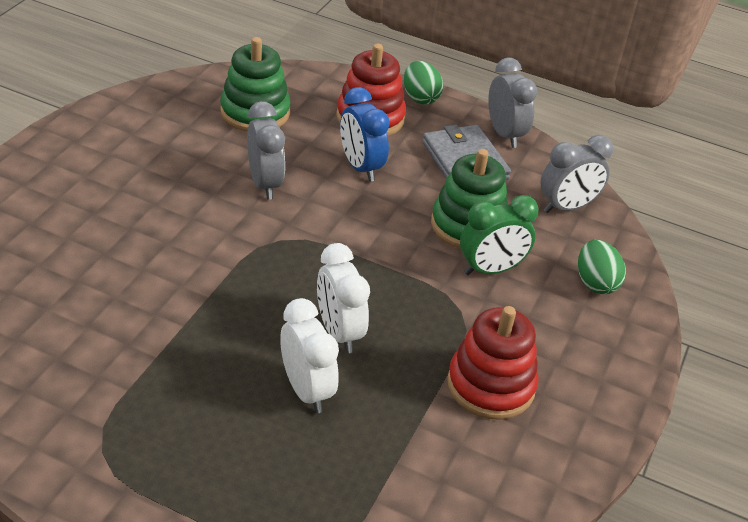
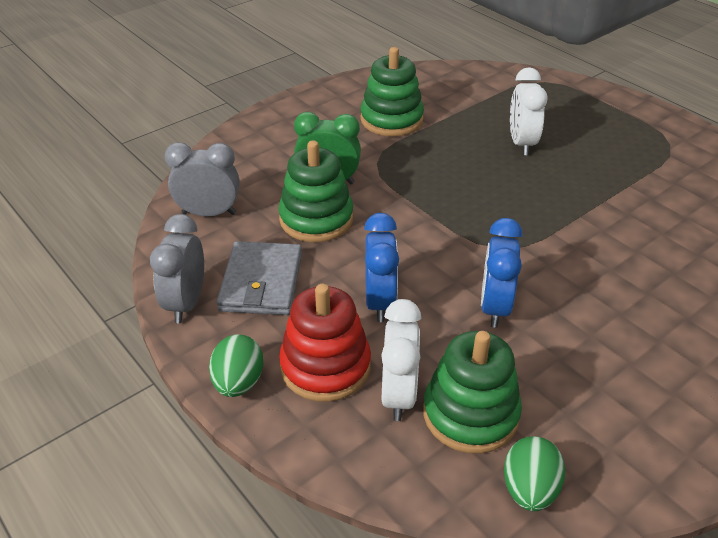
camera: 150 degrees left, 0 degrees up
(265, 184) = (495, 307): grey clock -> blue clock
(339, 332) = (481, 169): white clock -> white clock (398, 395)
(490, 385) = (391, 119): red stacking toy -> green stacking toy
(595, 283) = (253, 155): green egg -> green egg (529, 489)

